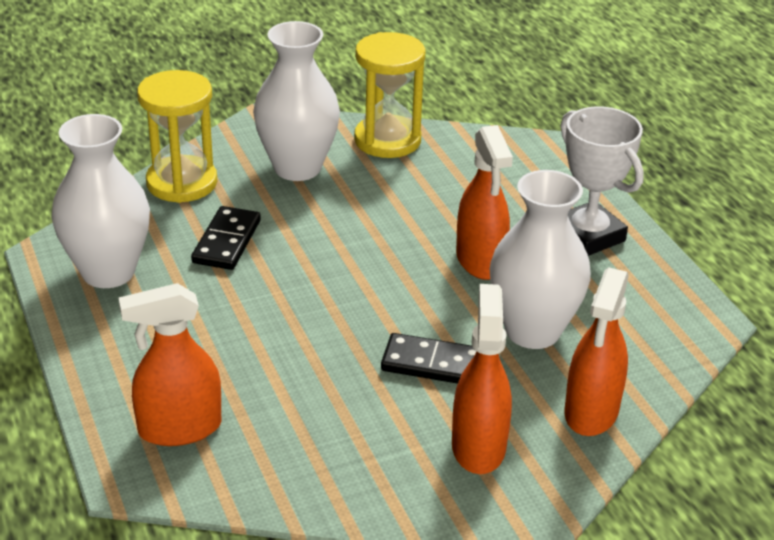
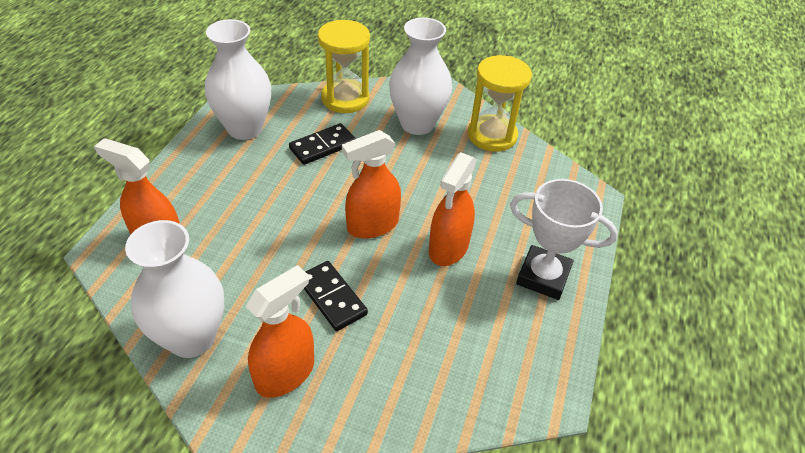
camera: 40 degrees right, 10 degrees up
(532, 331) = (419, 319): white vase -> white vase (192, 338)
(588, 235) = (543, 276): white trophy -> white trophy turned 75 degrees counterclockwise
(591, 412) = (383, 405): orange spray bottle -> orange spray bottle (372, 225)

